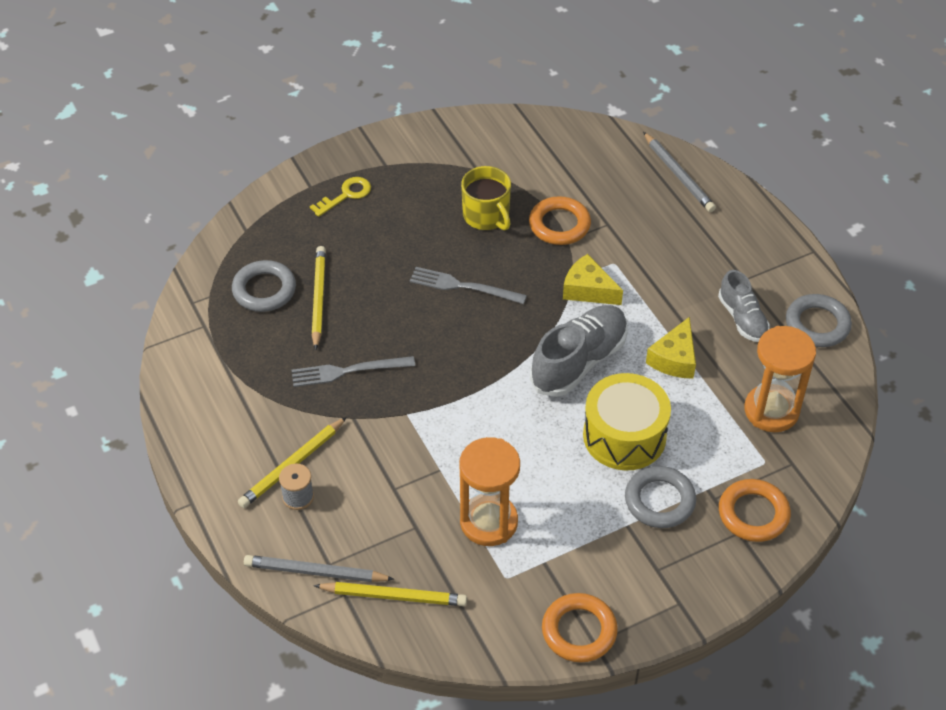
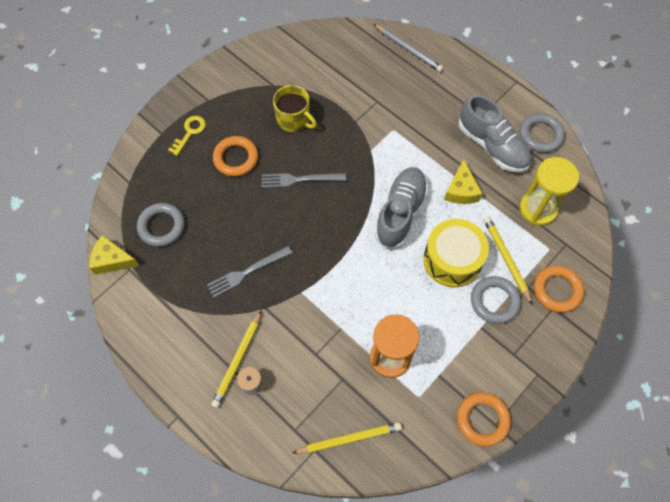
camera: 20 degrees left, 15 degrees up
(315, 572) = (288, 440): grey pencil -> none
(318, 298) = (203, 221): yellow pencil -> yellow pencil (506, 259)
(559, 225) = (345, 111): orange ring -> orange ring (236, 158)
(588, 290) = (384, 155): yellow cheese -> yellow cheese (112, 260)
(742, 318) = (492, 146): grey shoe -> grey shoe, size x1.64
(771, 411) = (537, 209): orange hourglass -> yellow hourglass

